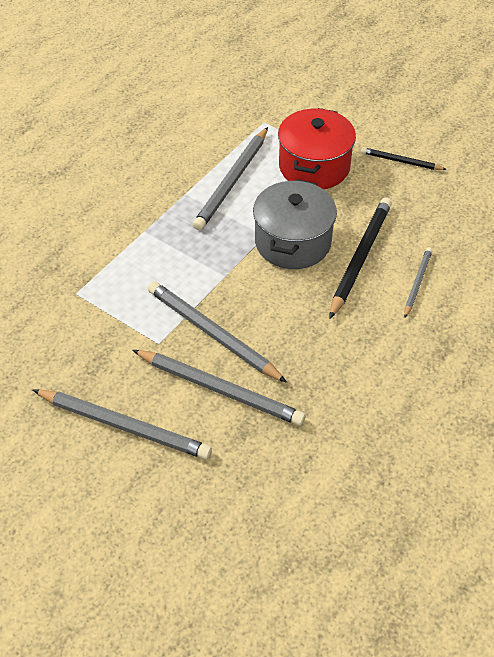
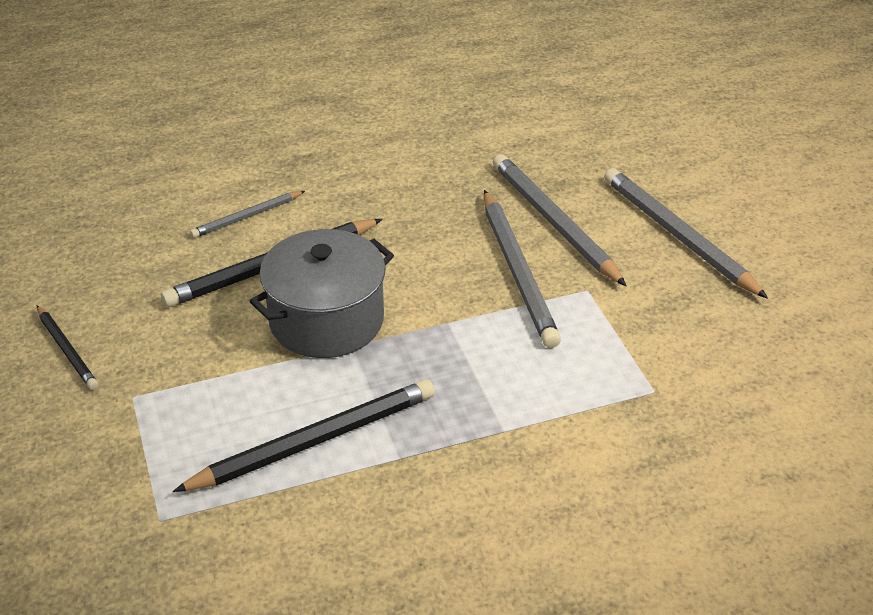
camera: 145 degrees left, 10 degrees down
(232, 181) = (314, 441): grey pencil -> black pencil
(314, 166) = (181, 403): red pot -> none

